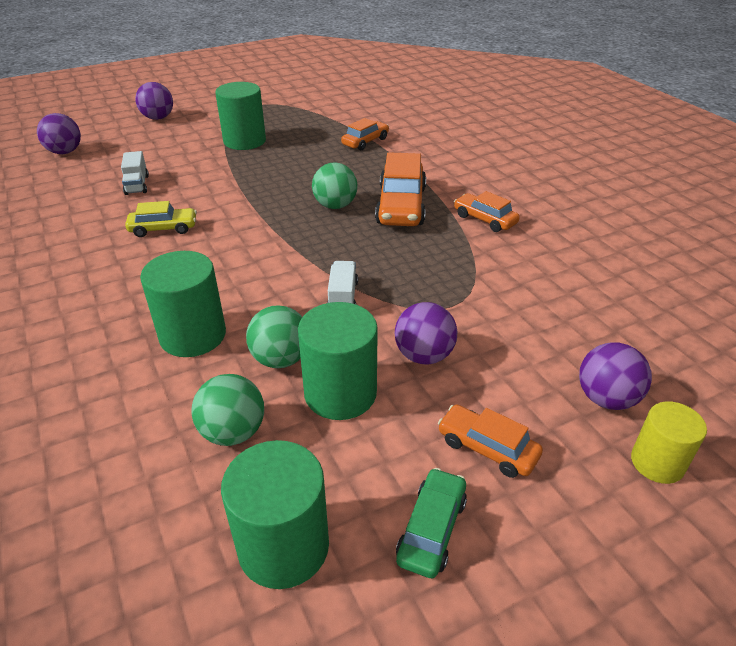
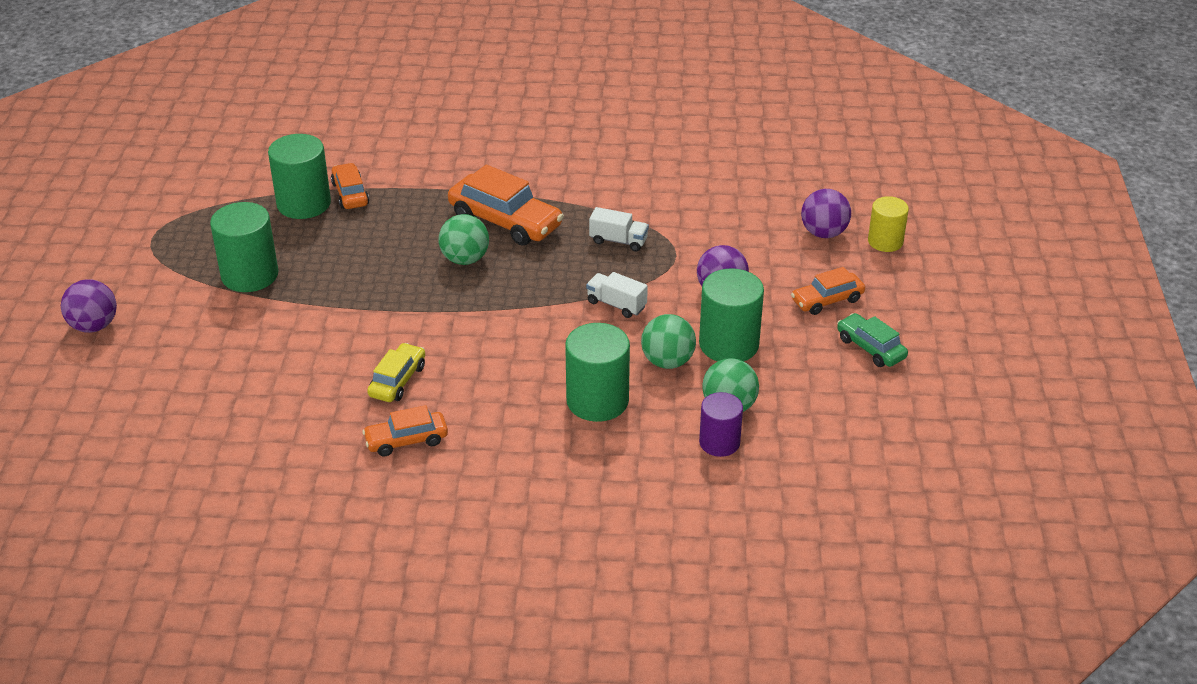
camera: 60 degrees left, 0 degrees up
(65, 152) = (112, 424): purple ball -> none
(137, 185) = (275, 380): white truck -> white truck (618, 241)
(167, 447) = (719, 442): none -> purple cylinder
(283, 546) = (842, 411): green cylinder -> green cylinder (304, 203)
(484, 219) = (574, 186): orange car -> orange car (406, 440)

